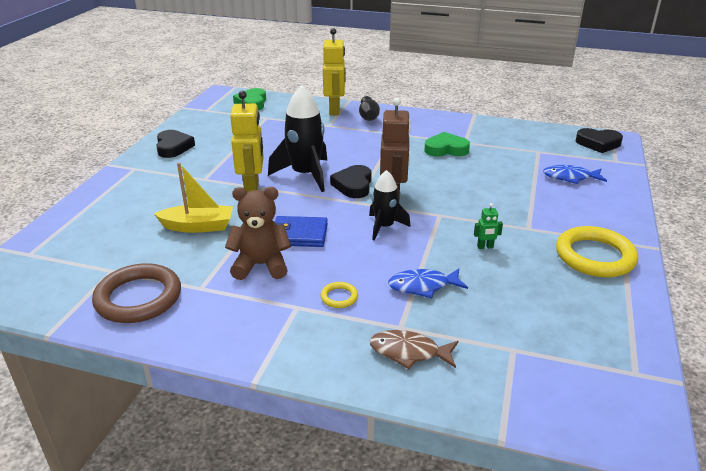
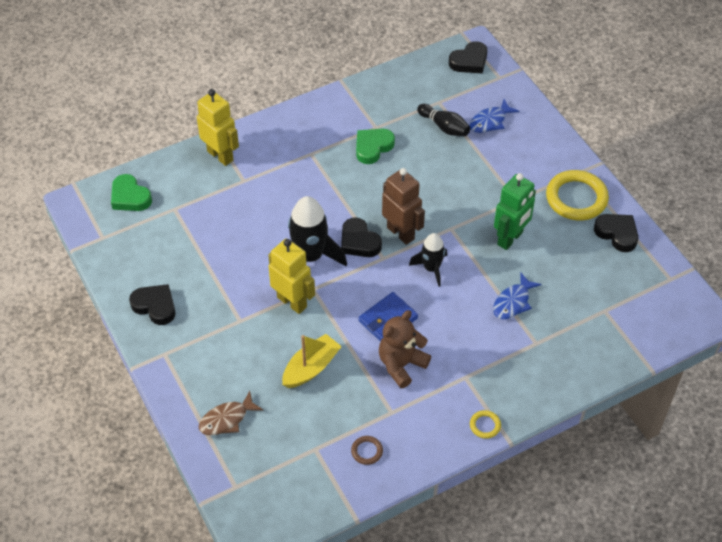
camera: 45 degrees left, 20 degrees up
(138, 298) = (367, 451): brown ring -> brown ring, size x0.44
(339, 297) = (479, 350): yellow ring -> yellow ring (485, 425)
(368, 116) = (260, 144): black bowling pin -> black bowling pin (444, 127)
(409, 352) = (559, 356): brown fish -> brown fish (227, 419)
(485, 247) = (510, 239): green robot -> green robot, size x2.32
(610, 302) = (617, 234): none -> black heart

